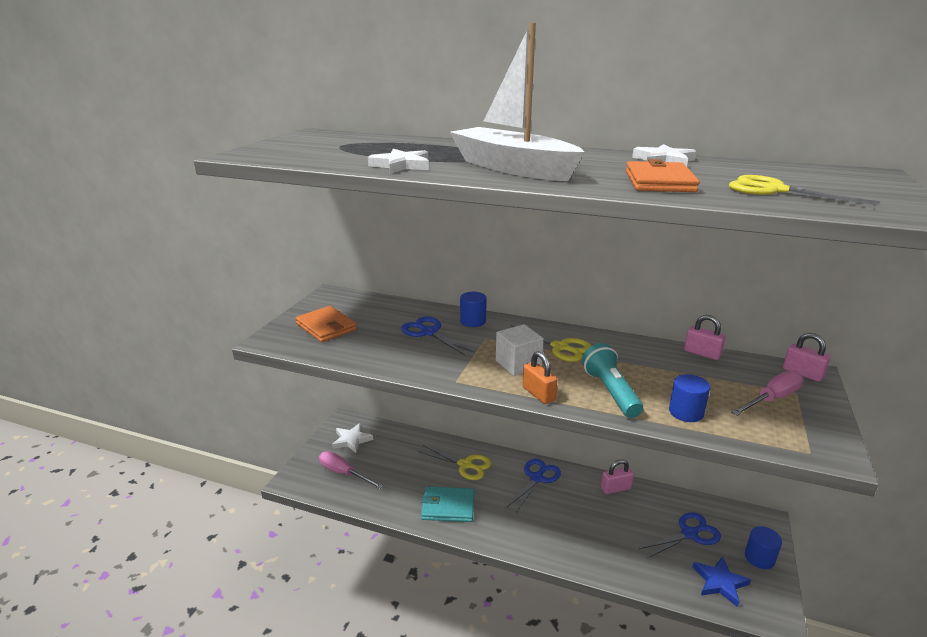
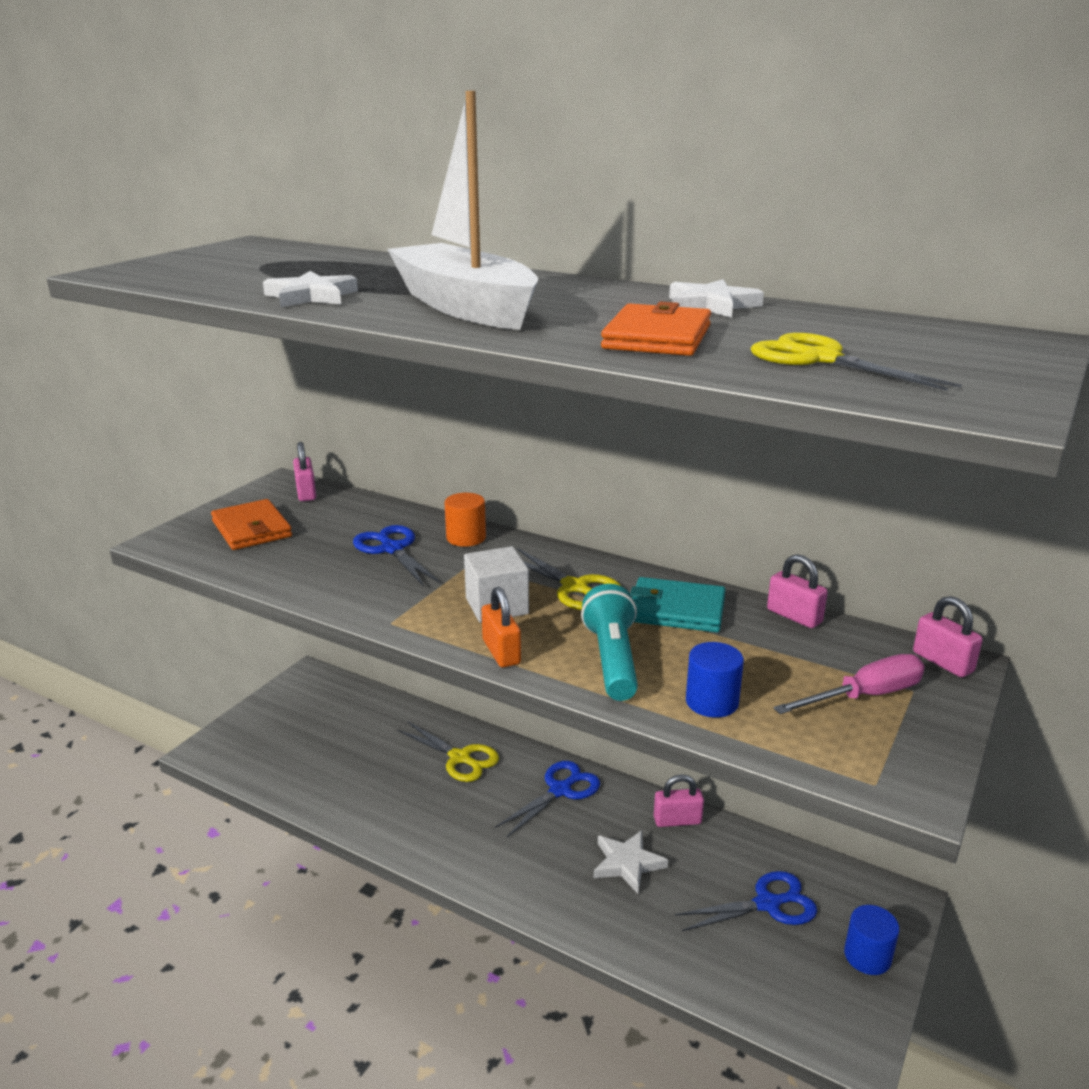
camera: 10 degrees right, 0 degrees up
(344, 473) = (280, 749): pink screwdriver -> none
(350, 300) = (306, 493): none -> pink padlock
(351, 440) = (309, 703): white star -> white star (627, 863)
(448, 506) = (411, 815): turquoise wallet -> turquoise wallet (676, 610)
(473, 321) = (466, 538): blue cylinder -> orange cylinder
(720, 582) = (785, 984): blue star -> none

